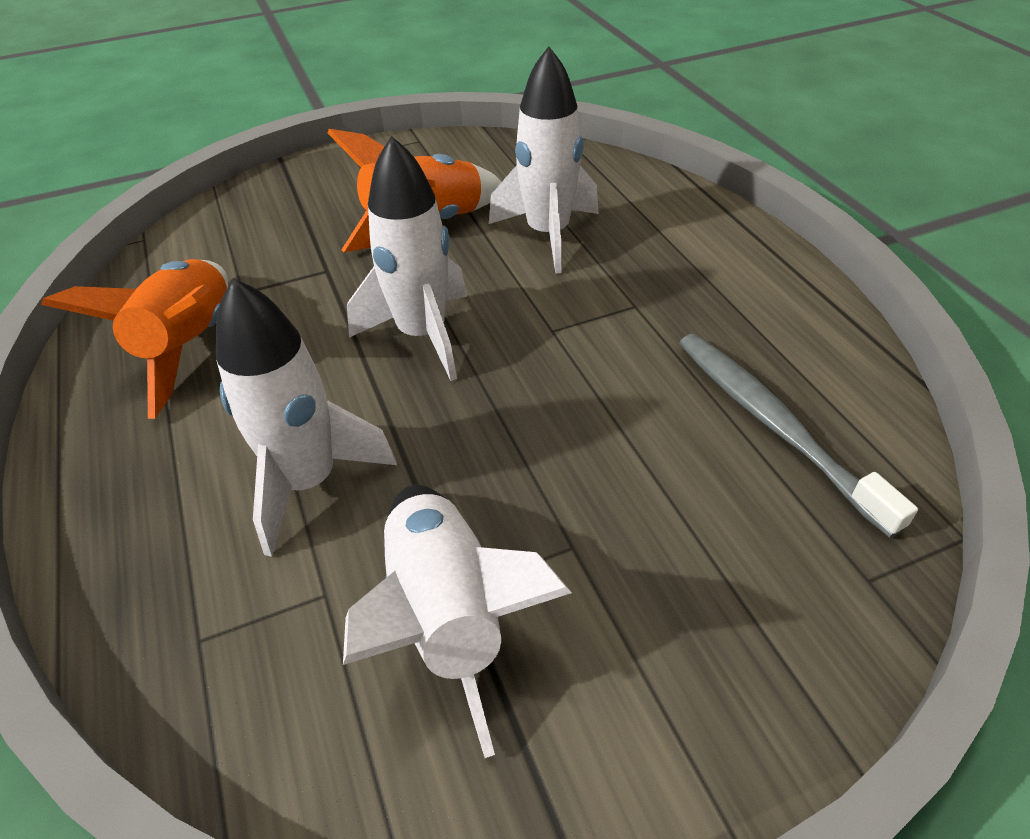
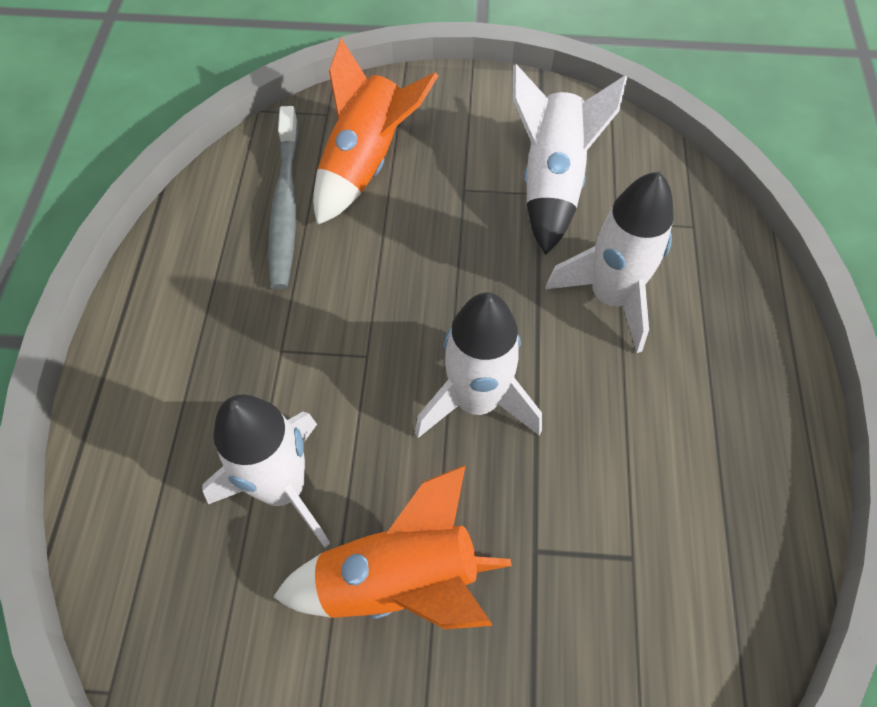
camera: 155 degrees left, 15 degrees up
(190, 346) = (692, 490): orange rocket -> orange rocket (366, 163)

